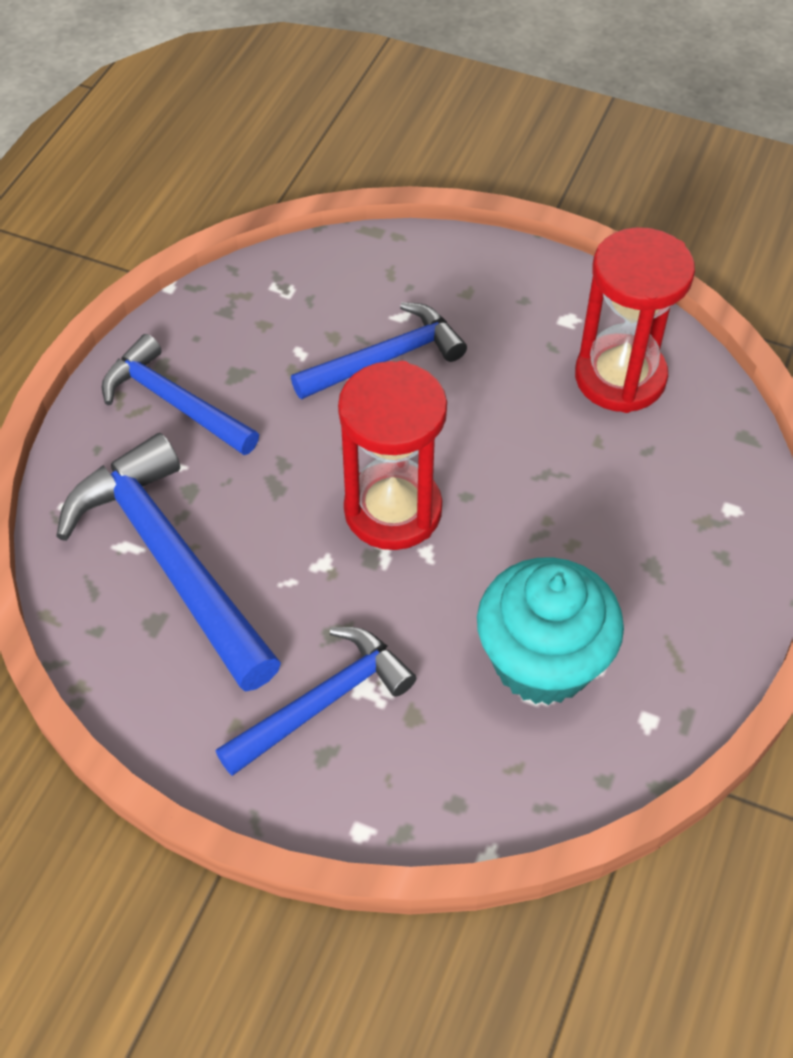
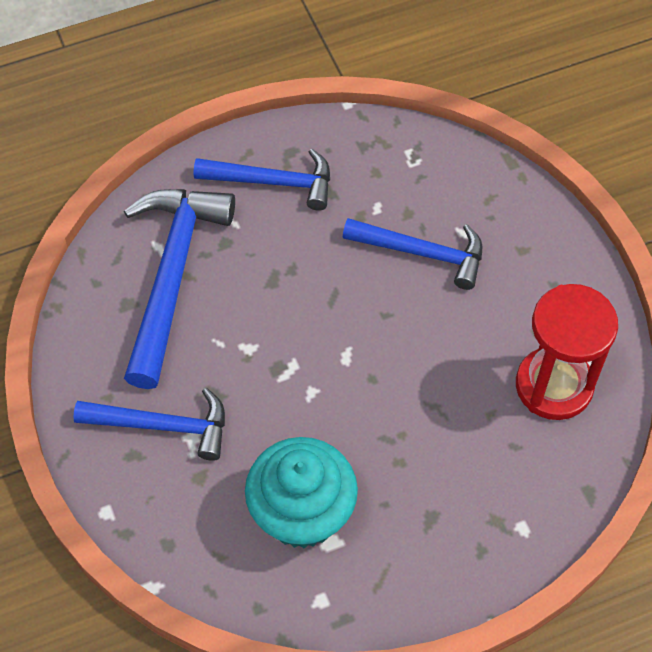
camera: 45 degrees right, 5 degrees up
(174, 403) = (272, 182): blue hammer -> blue hammer turned 105 degrees clockwise
(393, 510) = (320, 350): red hourglass -> none

